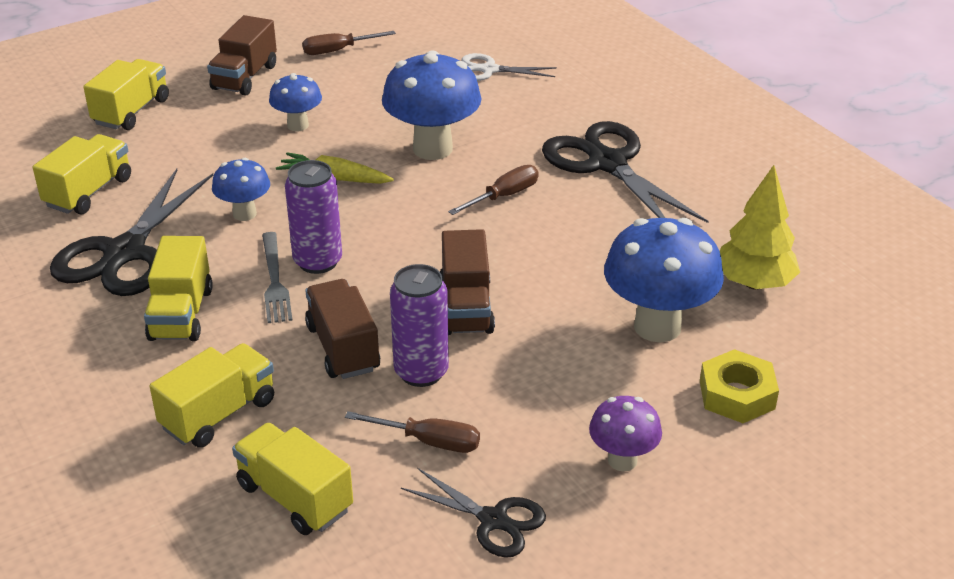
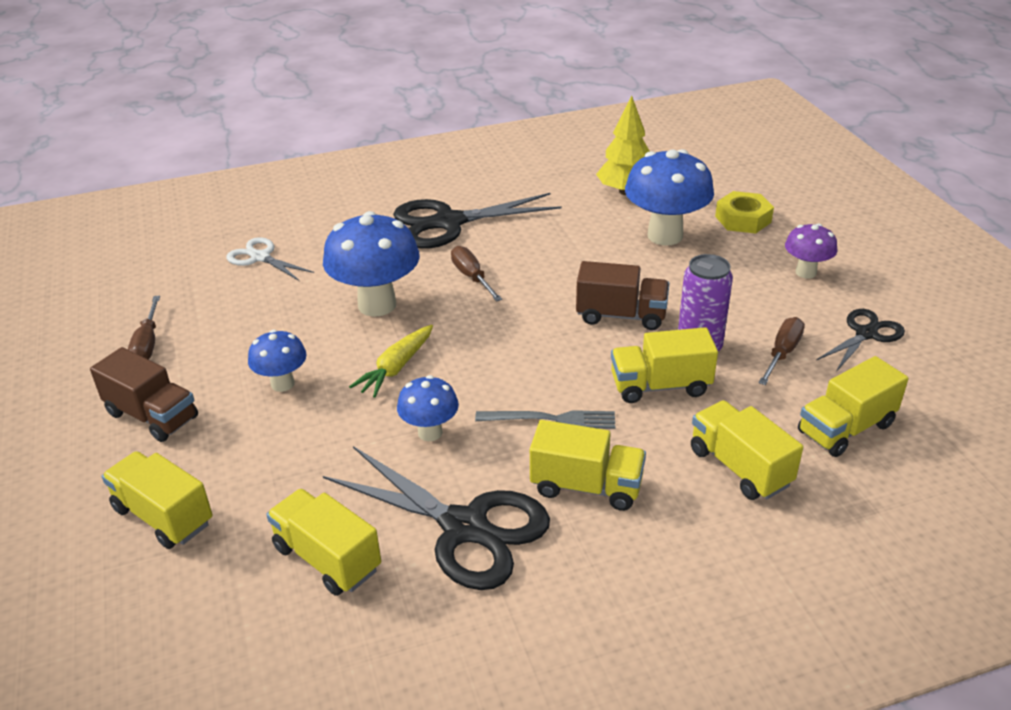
camera: 75 degrees left, 0 degrees up
(318, 261) = (530, 390): purple can -> none
(343, 348) = (660, 386): brown truck -> yellow truck
(489, 70) = (260, 257): white scissors -> white scissors turned 105 degrees clockwise

